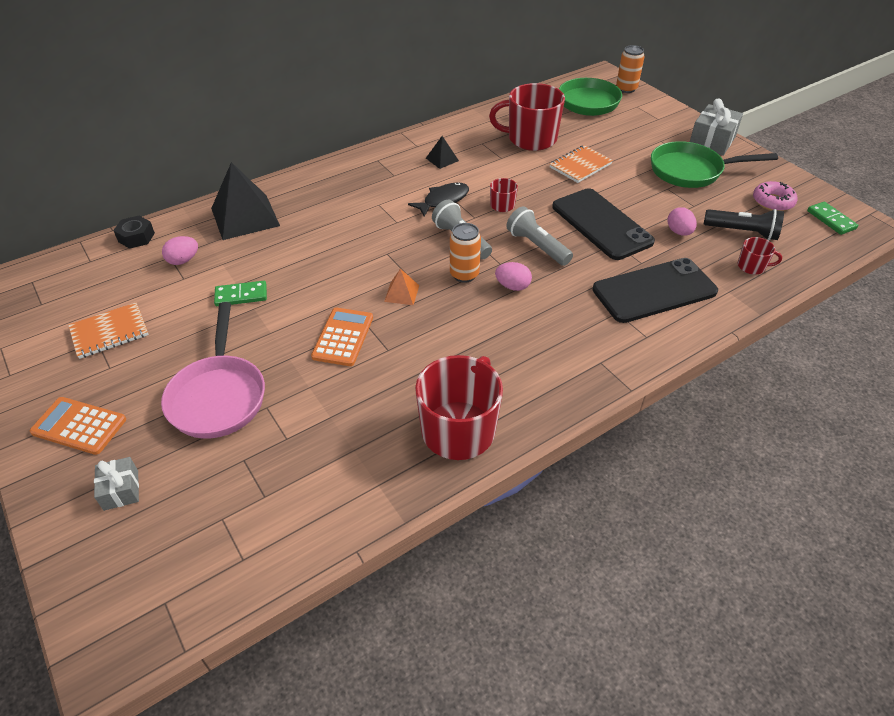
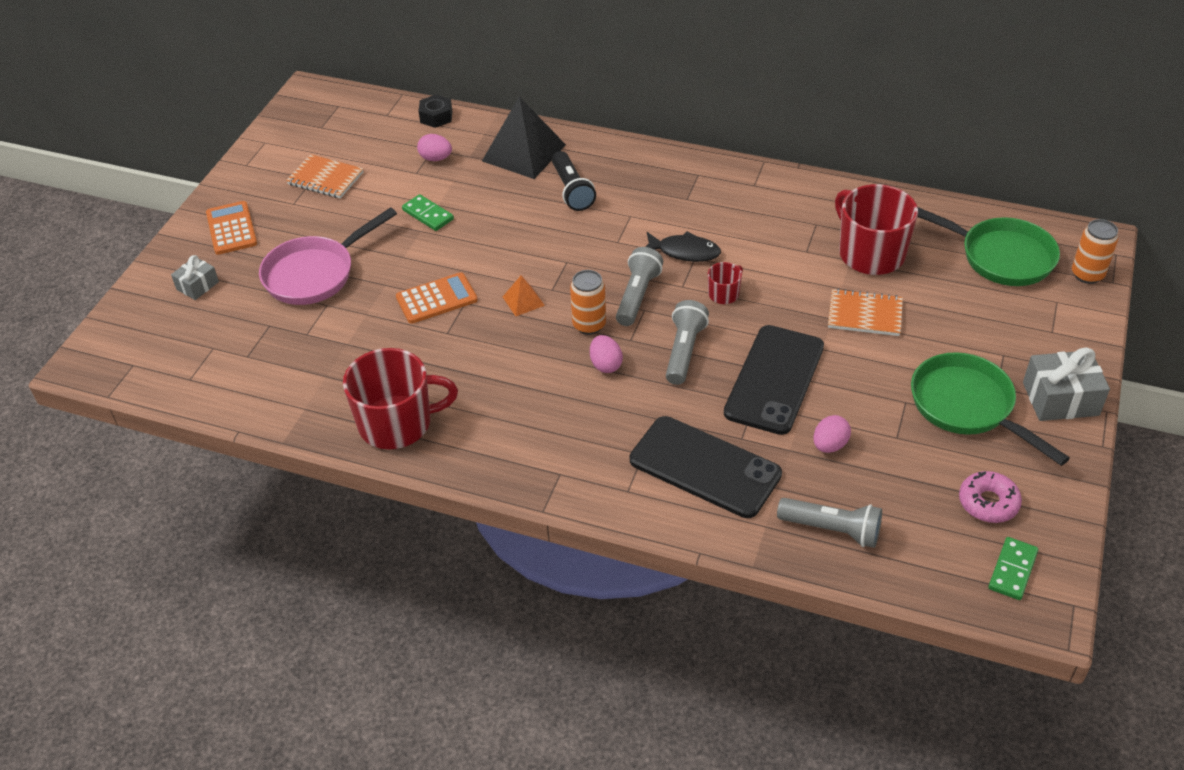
camera: 55 degrees right, 0 degrees up
(442, 159) = (752, 214): black pyramid -> none
(742, 232) = (891, 498): black flashlight -> black flashlight (572, 190)
(752, 266) = (832, 529): red mug -> grey flashlight

